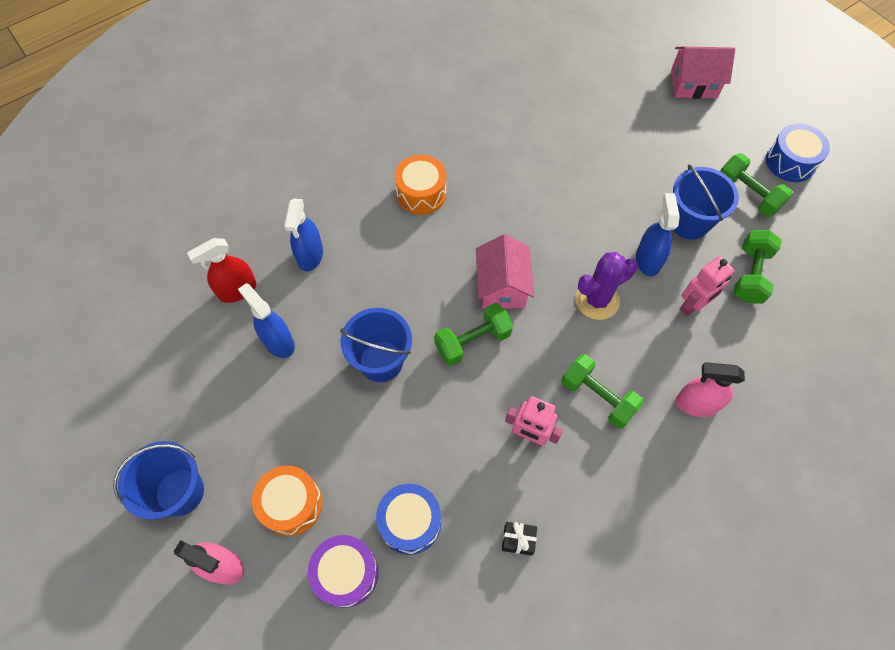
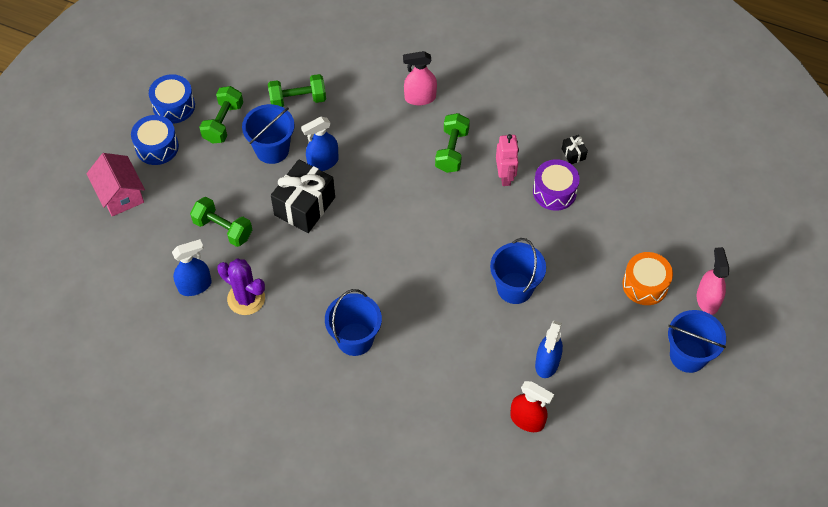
camera: 120 degrees left, 5 degrees down
(310, 255) = (463, 386): blue spray bottle -> blue spray bottle (195, 286)
(346, 573) = (659, 231): purple drum -> purple drum (554, 192)
(410, 522) = (605, 214): blue drum -> blue drum (157, 147)
(421, 193) = (355, 339): orange drum -> blue bucket
(472, 341) = (461, 239): green dumbbell -> green dumbbell (223, 229)
(502, 286) = (404, 242): pink house -> none
(597, 300) = (377, 180): purple cactus -> purple cactus (246, 298)
(599, 219) = (304, 206): none -> black gift
(693, 306) = (345, 123): pink robot -> none
(696, 404) = (420, 98): pink spray bottle -> pink spray bottle turned 105 degrees clockwise

